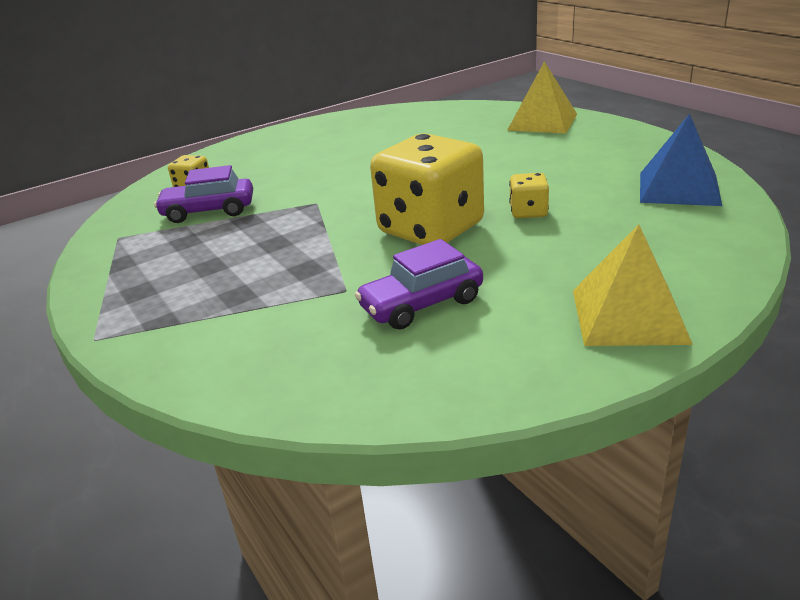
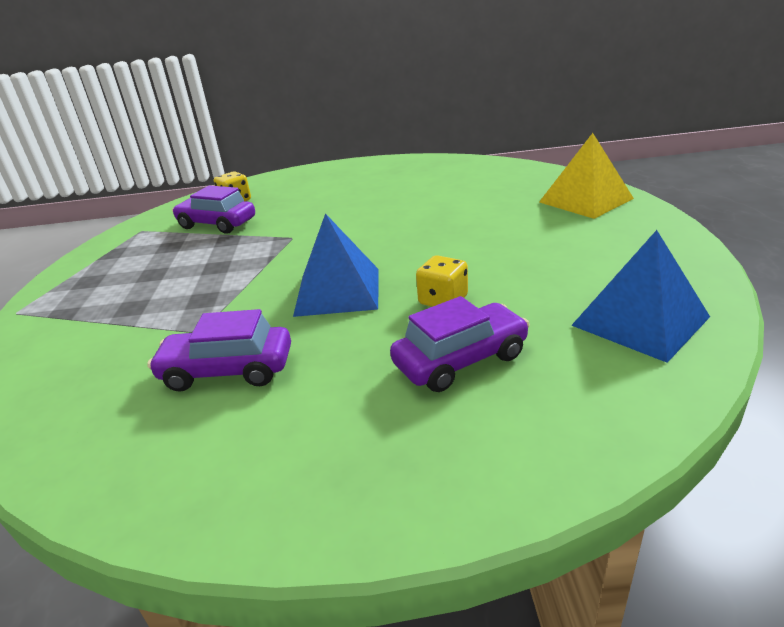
camera: 30 degrees right, 0 degrees up
(431, 229) = (338, 291): yellow dice -> blue pyramid
(594, 242) = (460, 360): none -> purple car
(628, 315) = (376, 471): yellow pyramid -> none

